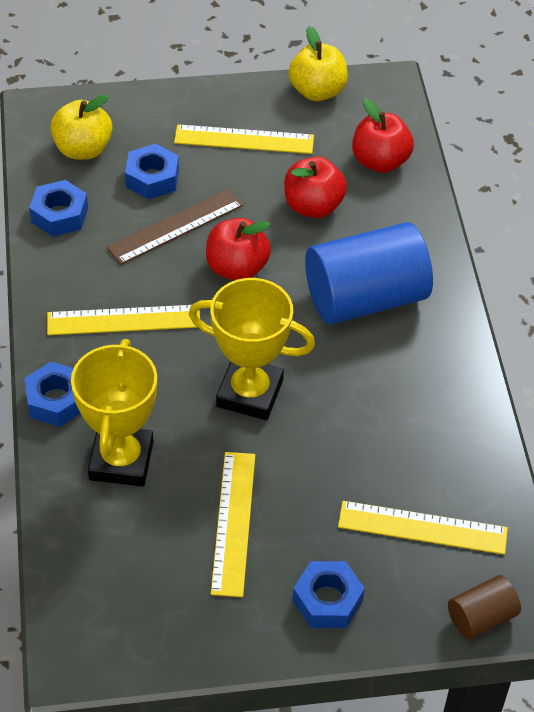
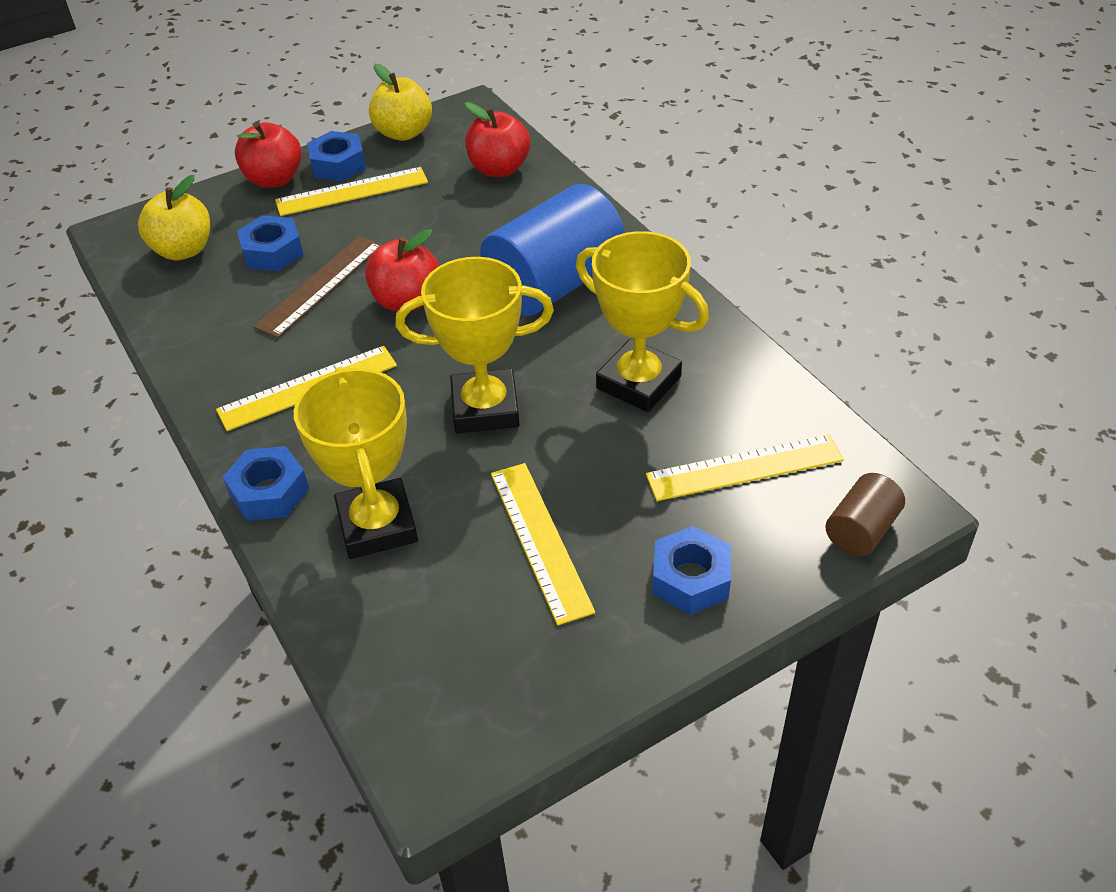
camera: 20 degrees left, 5 degrees down
(59, 215) = (186, 315): blue nut -> blue nut (338, 165)
(313, 206) = (455, 224): red apple -> red apple (274, 179)
(382, 419) = (638, 382): none -> yellow trophy

